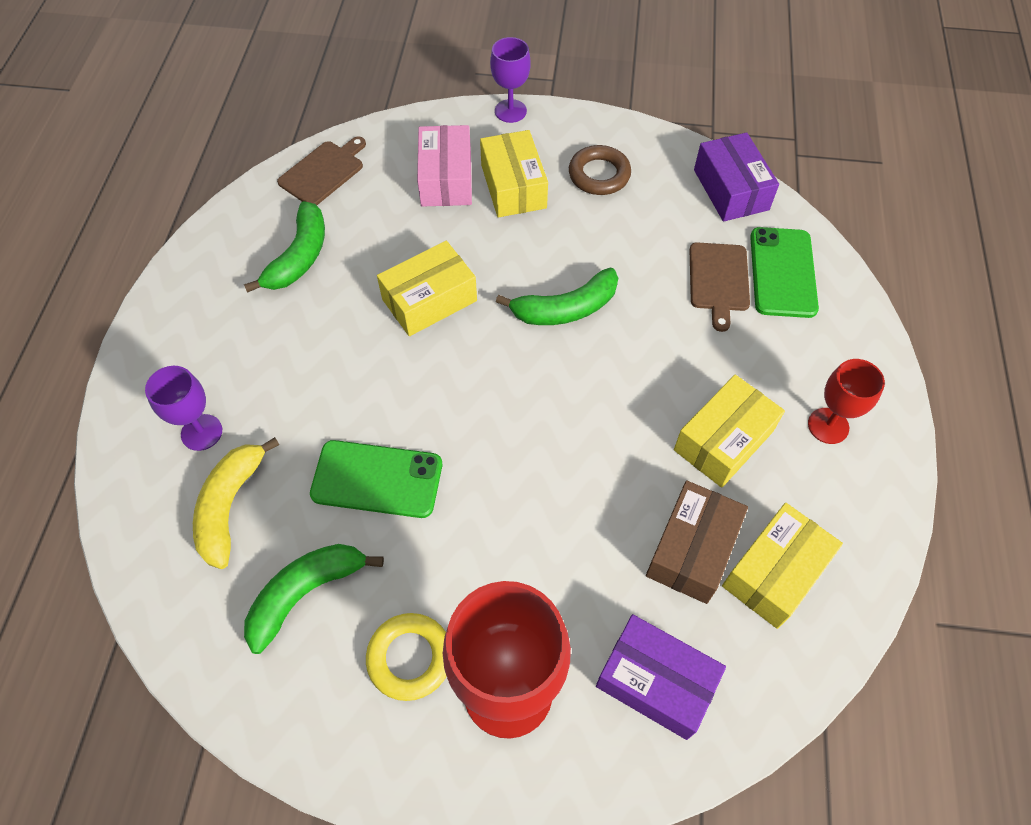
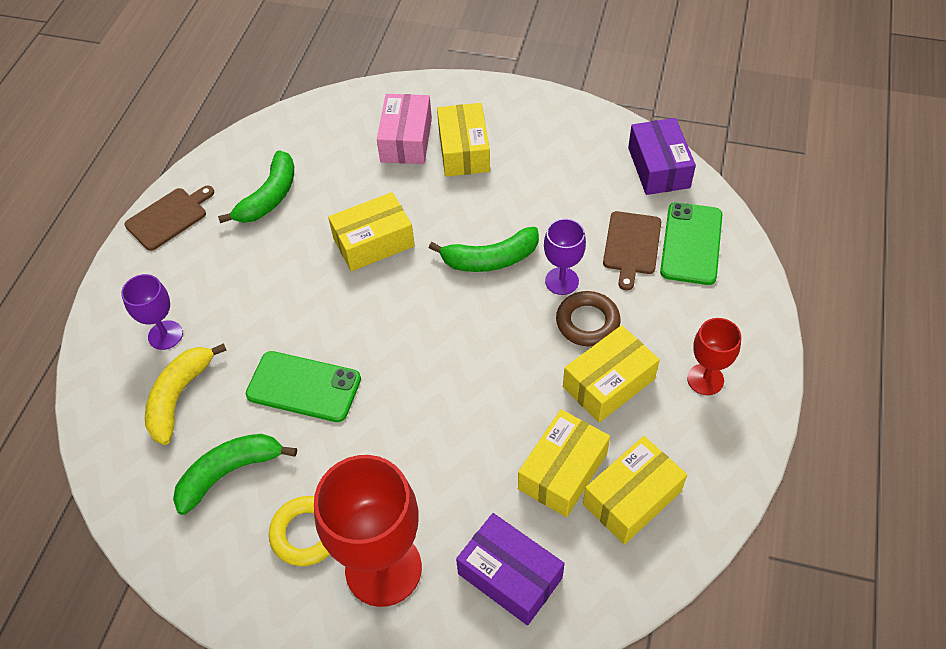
camera: 10 degrees right, 5 degrees down
(323, 172) = (301, 127): brown cutting board -> brown cutting board (169, 217)
(510, 111) = (473, 85): purple goblet -> purple goblet (562, 281)
(599, 175) = (542, 146): brown ring -> brown ring (587, 322)
(692, 549) = (562, 471): brown box -> yellow box

